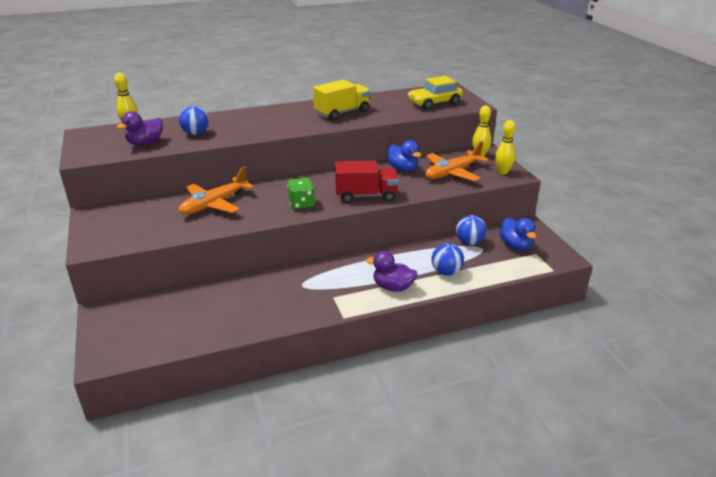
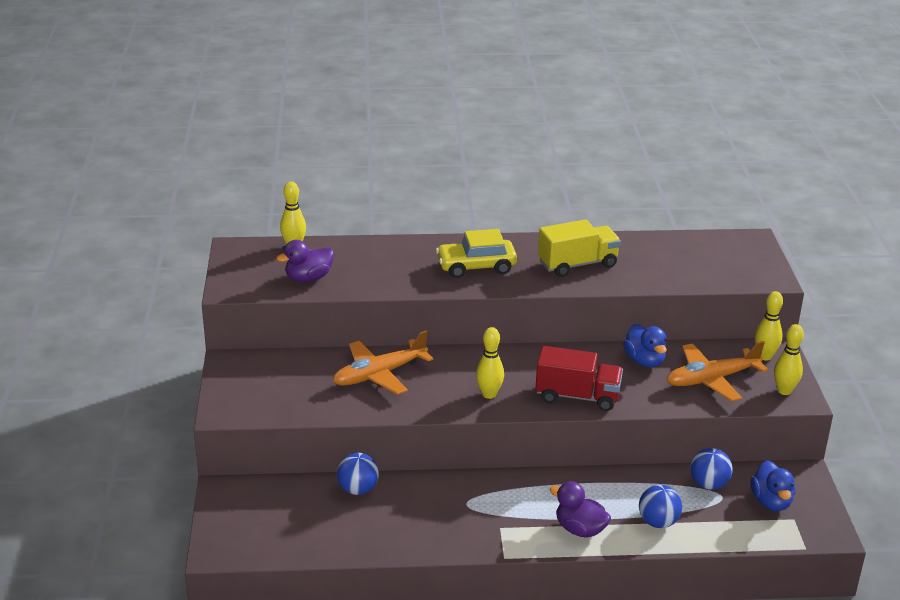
camera: 15 degrees right, 0 degrees up
(195, 133) = (373, 271): blue ball -> blue ball (358, 489)
(301, 204) = (489, 394): green dice -> yellow bowling pin
(434, 103) = (716, 267): yellow car -> yellow car (476, 267)

